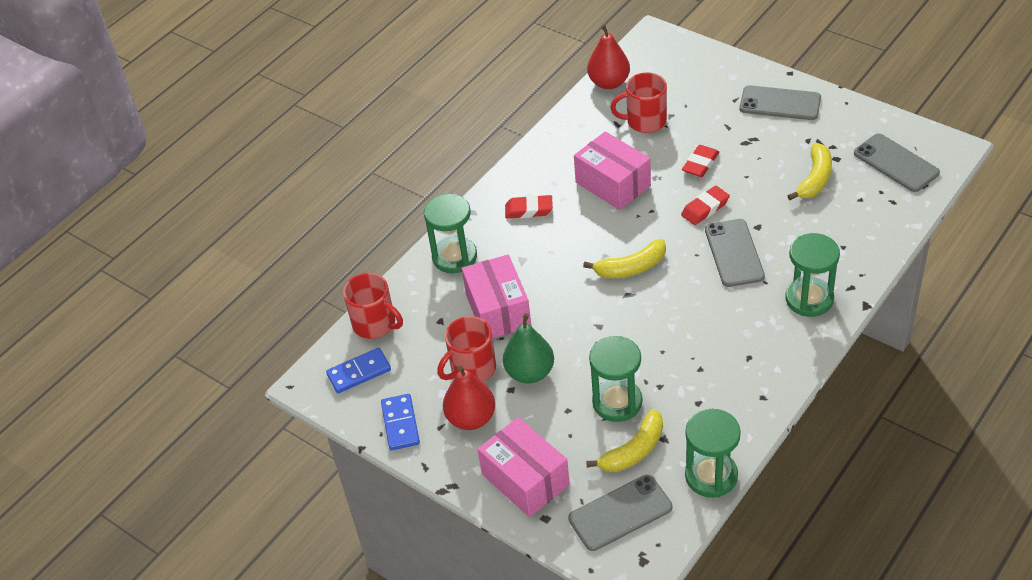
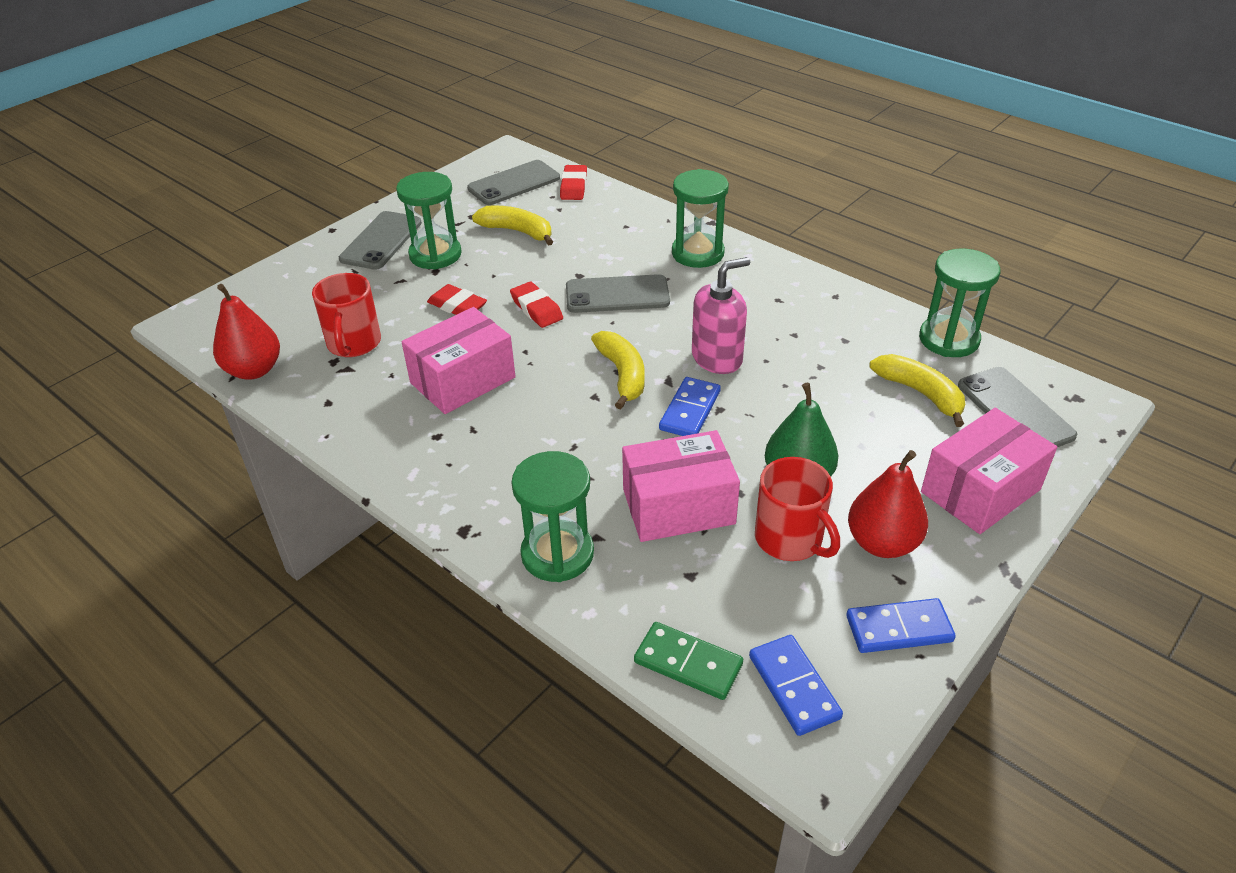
camera: 90 degrees left, 5 degrees down
(375, 324) = (688, 663): red mug -> green domino
(529, 210) = (482, 465): red eraser -> red eraser (573, 186)
(595, 309) = (690, 410): none -> blue domino
(617, 402) = (846, 401): green hourglass -> green hourglass (435, 255)
(660, 321) = (717, 358): none -> pink soap dispenser

